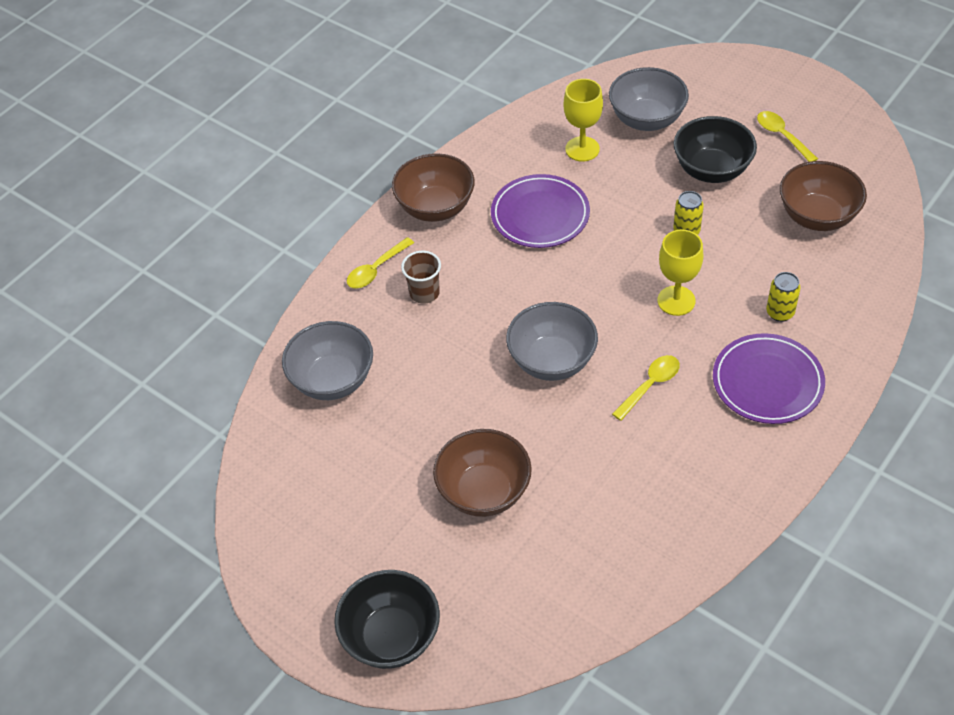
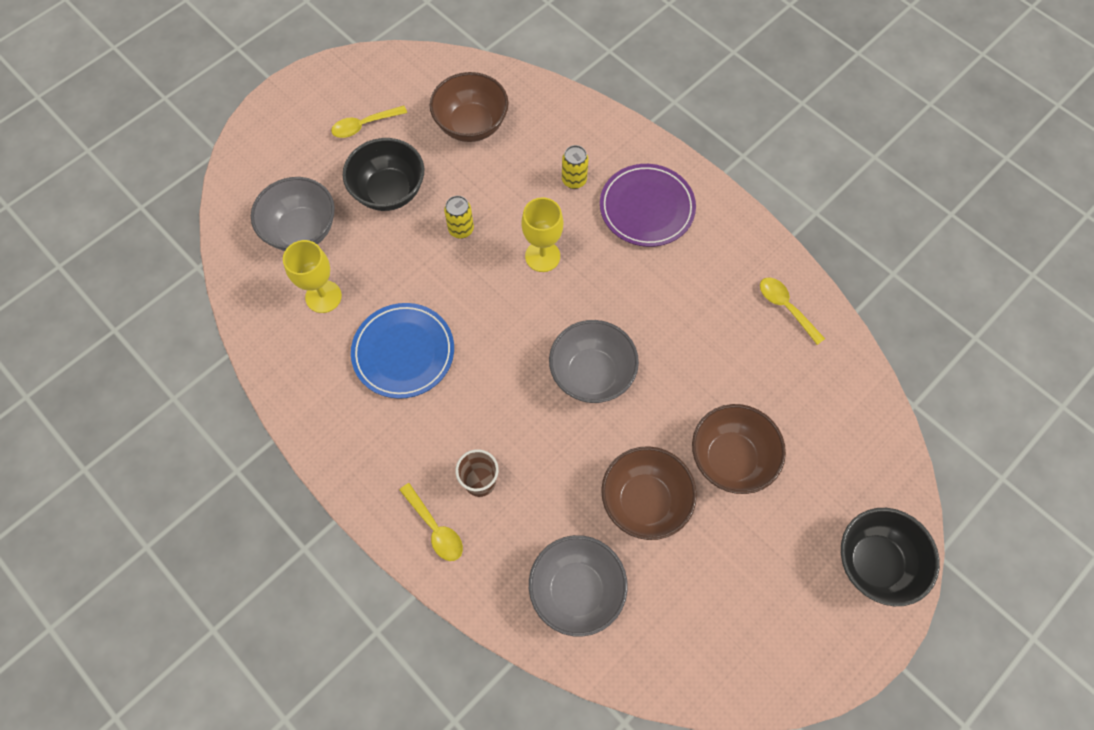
camera: 85 degrees left, 15 degrees up
(435, 207) = (362, 454): brown bowl -> brown bowl (644, 501)
(540, 215) = (403, 352): purple plate -> blue plate
(650, 385) = (634, 298): yellow spoon -> yellow spoon (786, 307)

